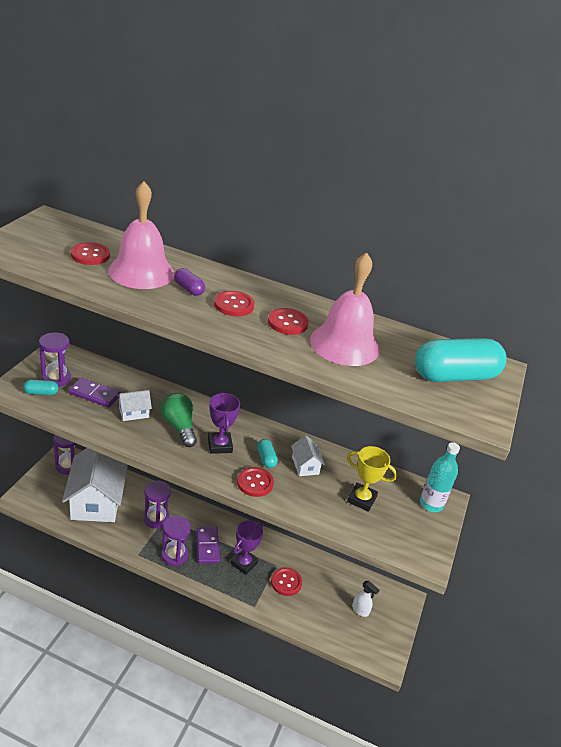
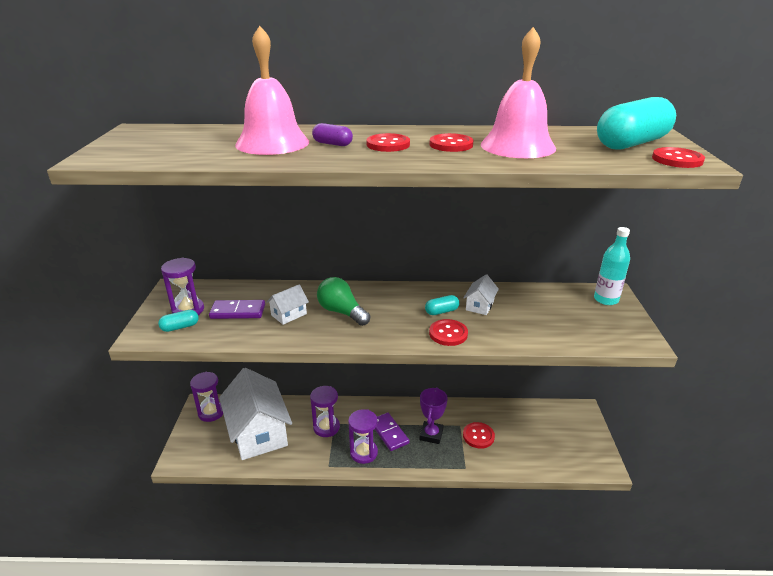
camera: 15 degrees left, 5 degrees down
(90, 255) = (207, 143): red button -> red button (677, 159)
(219, 445) = (391, 315): purple trophy -> none
(266, 458) = (441, 311): turquoise capsule -> turquoise capsule turned 75 degrees counterclockwise
(305, 465) = (480, 305): white house -> white house turned 60 degrees clockwise
(360, 610) = (555, 434): white spray bottle -> none
(361, 499) = (549, 315): yellow trophy -> none

